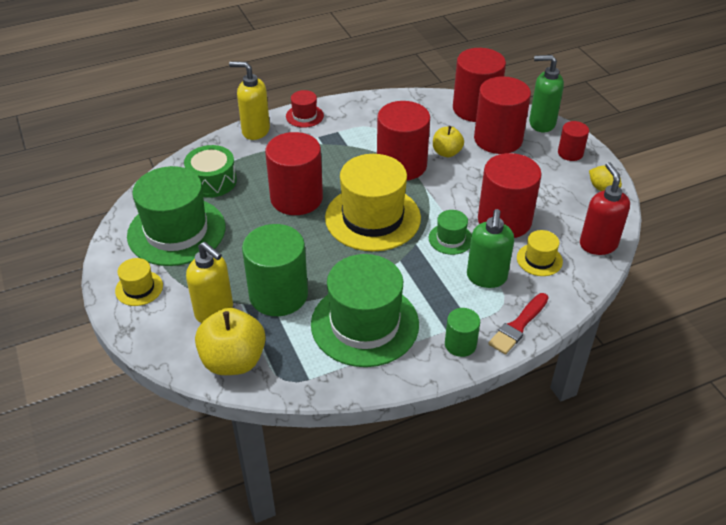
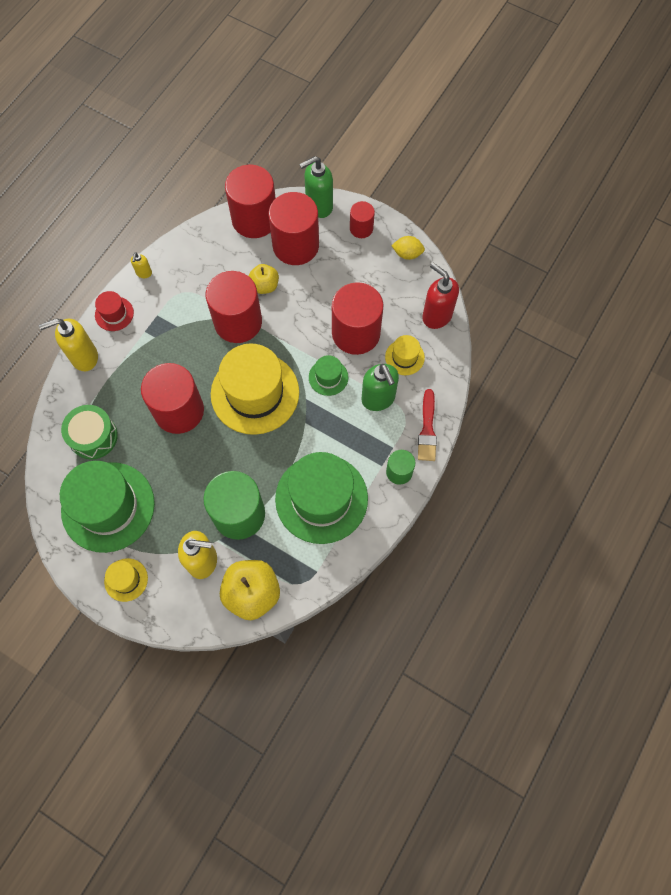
camera: 35 degrees left, 25 degrees up
(352, 103) = (144, 273): none -> yellow soap dispenser

